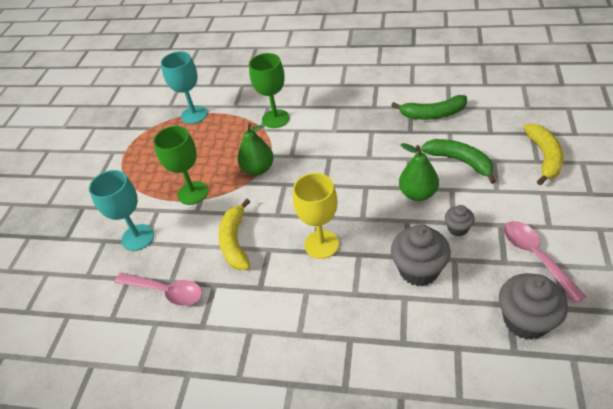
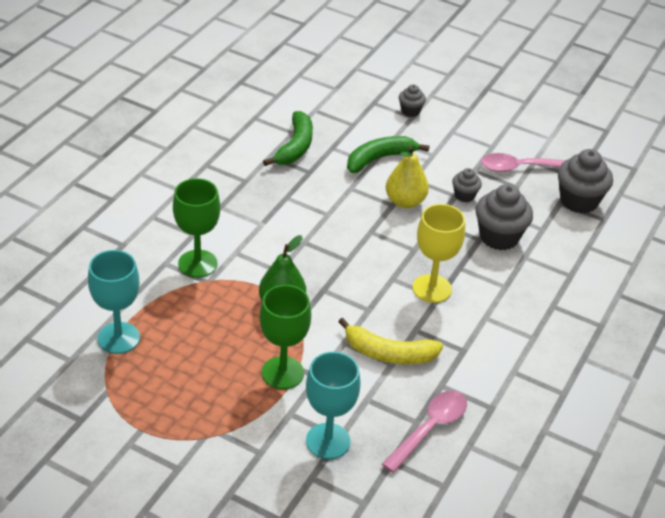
camera: 80 degrees left, 5 degrees down
(418, 194) = (405, 201): green pear -> yellow pear
(544, 157) = (410, 111): yellow banana -> grey cupcake

